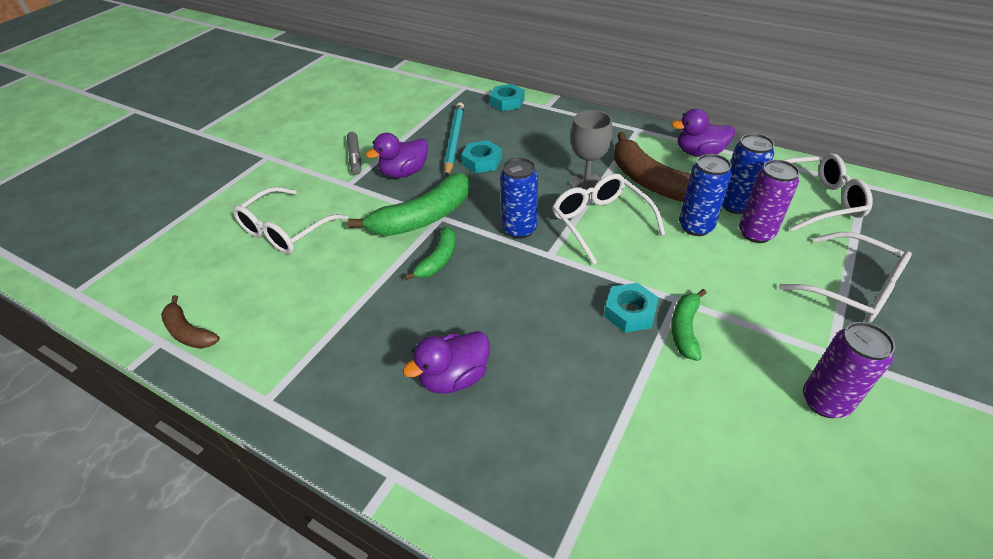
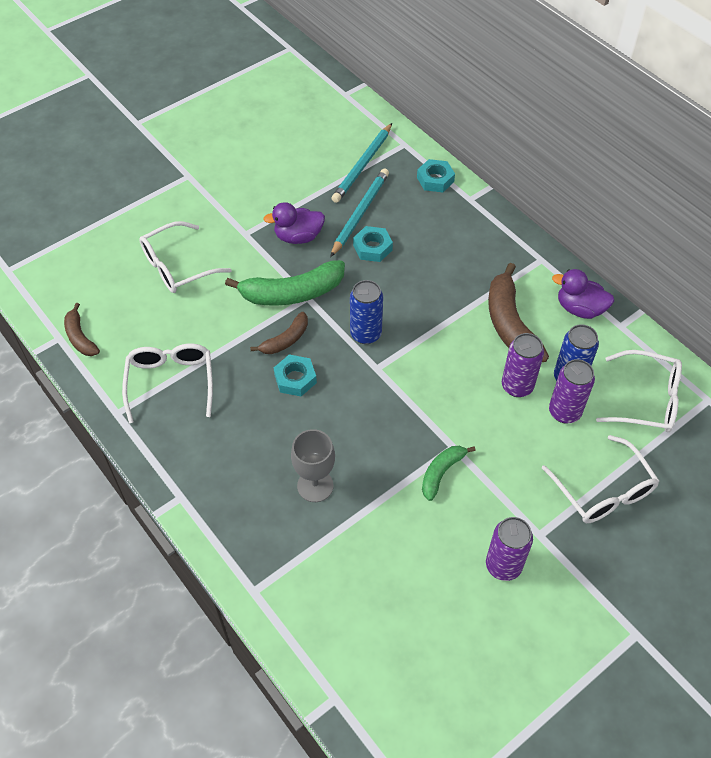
camera: 20 degrees right, 10 degrees up
(355, 157) = (263, 203): grey marker -> none
(436, 108) = (363, 165): none -> turquoise pencil
(438, 259) = (285, 340): green banana -> brown banana
(454, 377) = (250, 445): purple duck -> none
(586, 183) = (451, 306): grey goblet -> grey goblet (315, 486)
(600, 222) = (438, 351): white glasses -> white glasses (171, 382)
(630, 312) = (408, 443): turquoise nut -> turquoise nut (295, 379)
(695, 227) = (517, 386): blue can -> purple can

